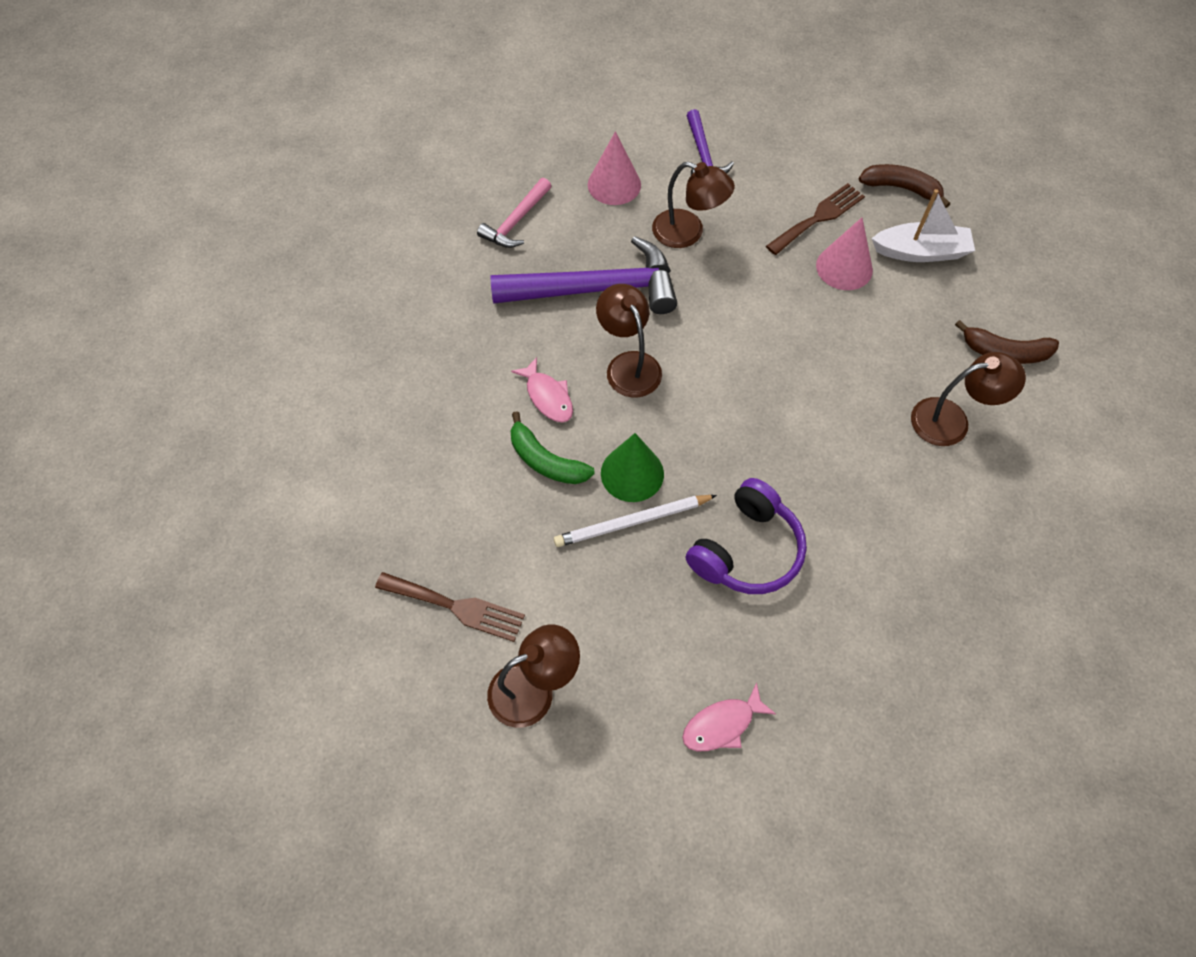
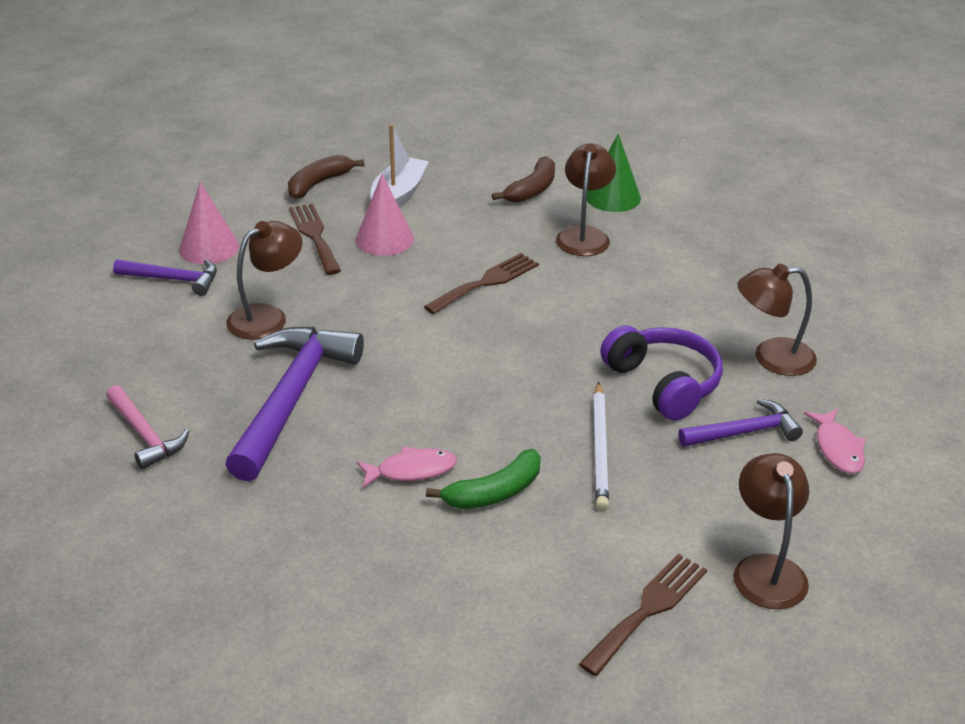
camera: 70 degrees left, 25 degrees down
(614, 184) = (157, 348): pink cone -> pink cone (209, 248)
(628, 365) = (407, 401): brown lamp -> brown lamp (771, 358)
(632, 473) = (542, 434): green cone -> green cone (613, 197)
(708, 635) = (744, 432): none -> purple hammer
(823, 365) = (486, 282): none -> brown fork

